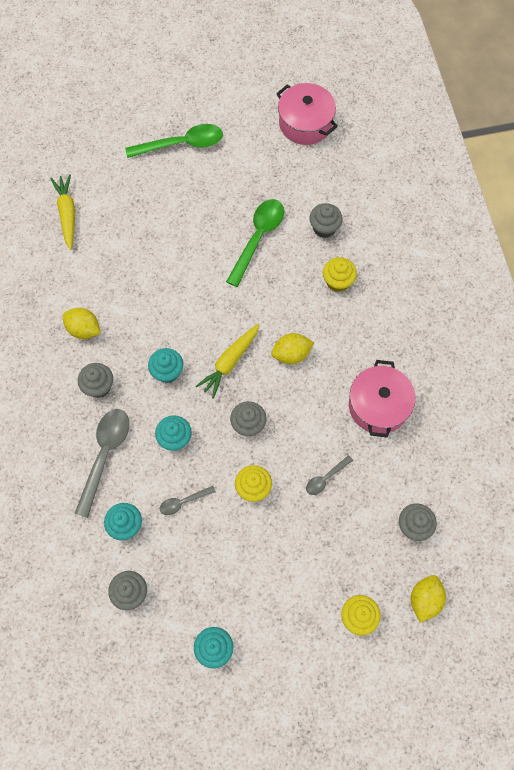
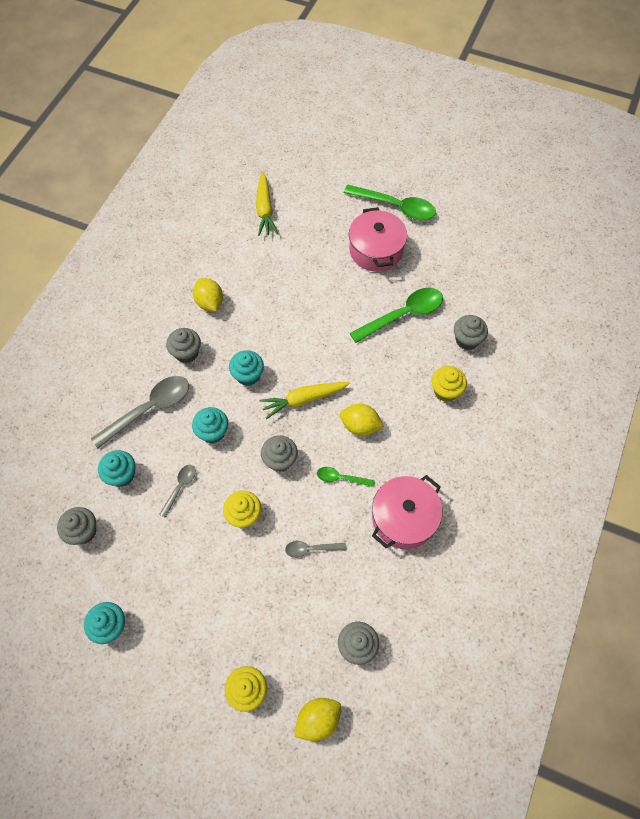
camera: 35 degrees right, 5 degrees down
(67, 214) = (265, 209): yellow carrot -> yellow carrot turned 150 degrees clockwise
(183, 502) = (180, 487): grey spoon -> grey spoon turned 105 degrees clockwise
(305, 123) = (513, 247): pink pot -> pink pot (376, 250)
(307, 406) = (341, 478): none -> green spoon

